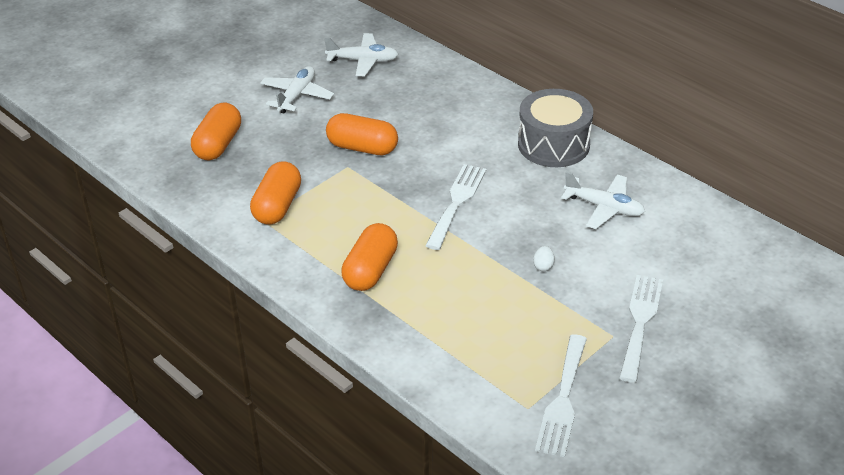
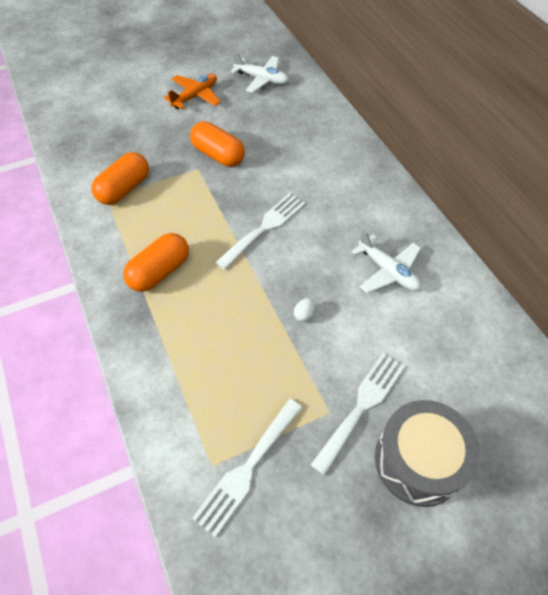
camera: 20 degrees right, 15 degrees up
(218, 144) = (114, 122): orange capsule -> none
(297, 96) = (195, 96): white plane -> orange plane
(553, 144) = (374, 195): grey drum -> grey drum (418, 461)

